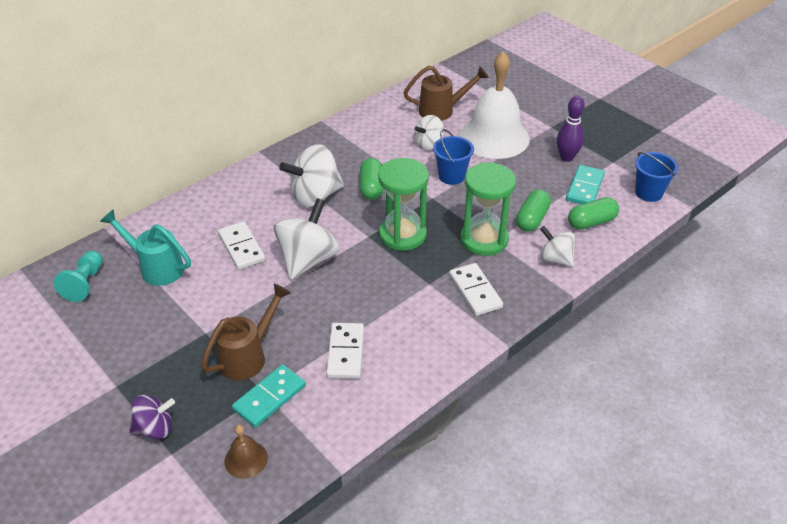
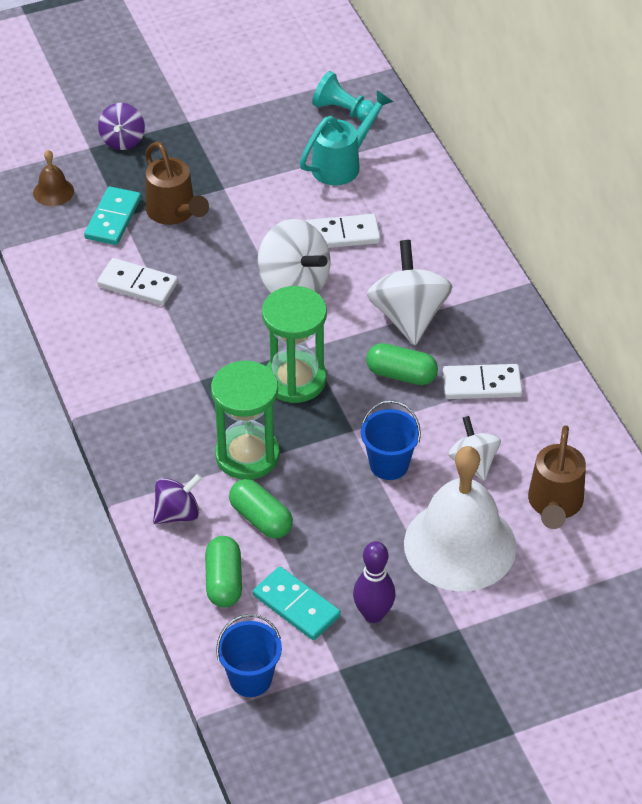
camera: 110 degrees right, 5 degrees up
(269, 397) = (113, 218): turquoise domino -> turquoise domino turned 45 degrees clockwise
(475, 291) = (165, 416): white domino -> white domino (481, 384)
(555, 259) = (177, 513): white spinning top -> purple spinning top

